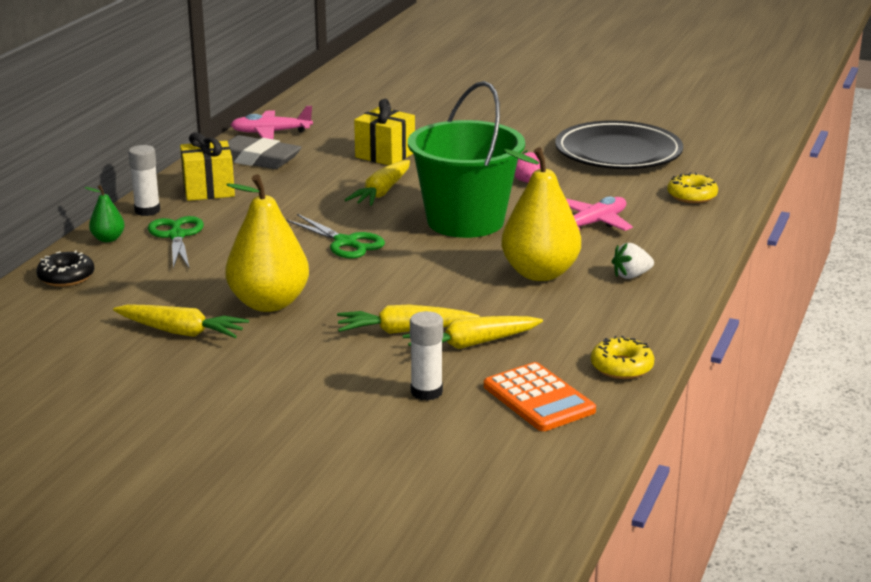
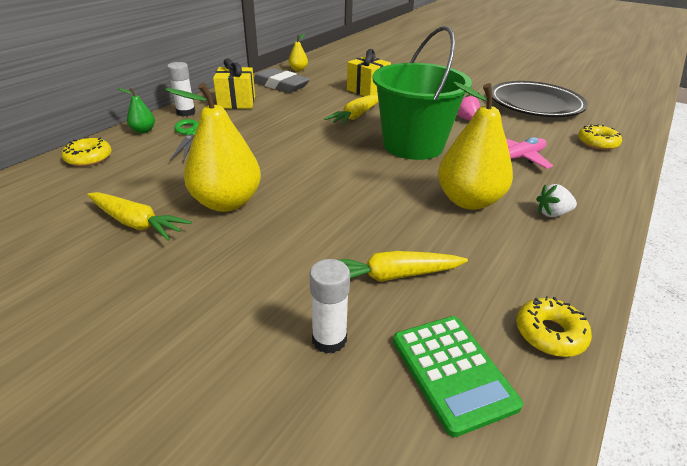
camera: 10 degrees right, 10 degrees up
(66, 277) = (89, 158): black donut -> yellow donut
(271, 132) = (298, 69): pink plane -> yellow pear
(345, 243) = (314, 153): green scissors -> none
(404, 331) = (332, 250): yellow carrot -> none
(538, 398) = (452, 372): orange calculator -> green calculator

